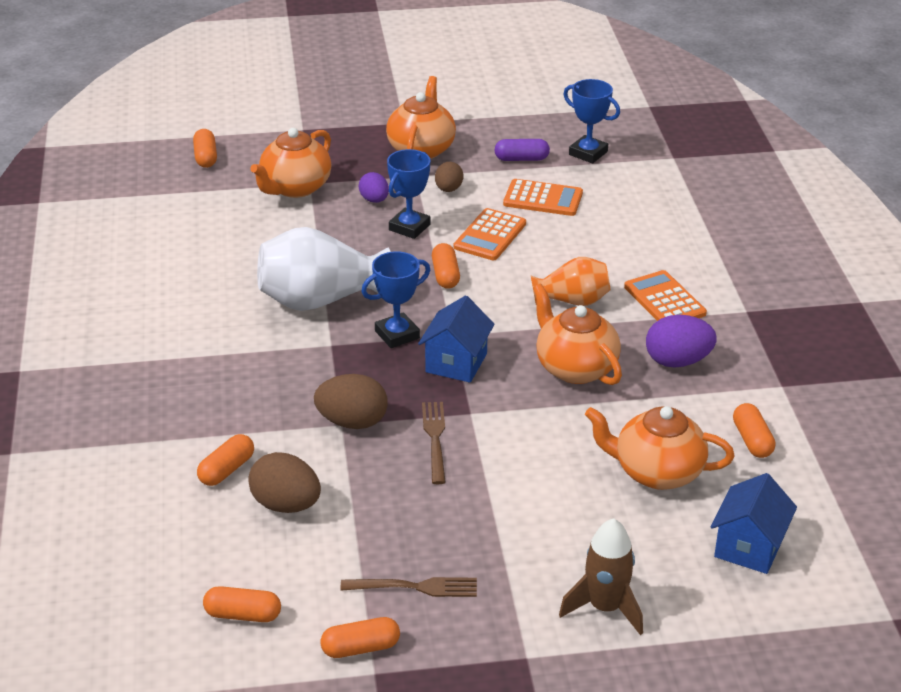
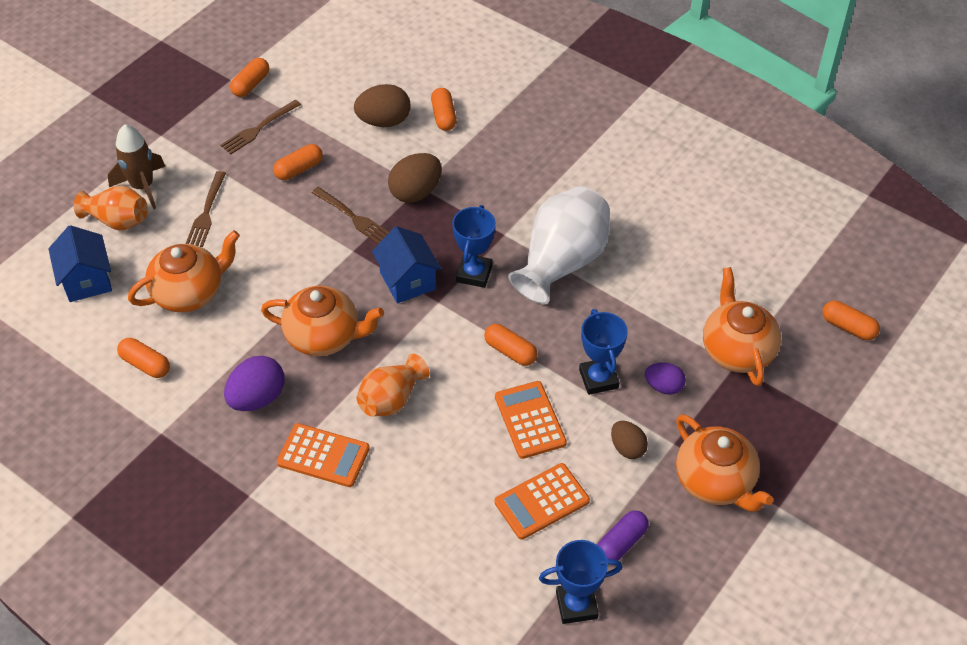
camera: 135 degrees right, 15 degrees up
(243, 614) = (329, 60): orange capsule -> orange capsule (299, 169)
(565, 535) = (206, 212): none -> brown fork
(665, 588) = (117, 220): none -> orange vase

